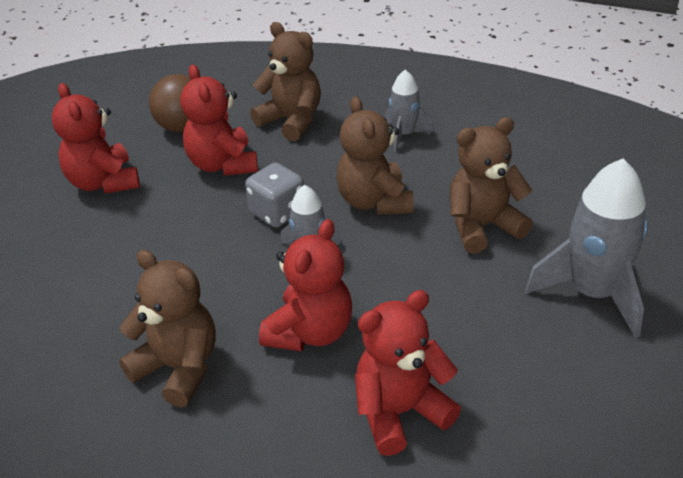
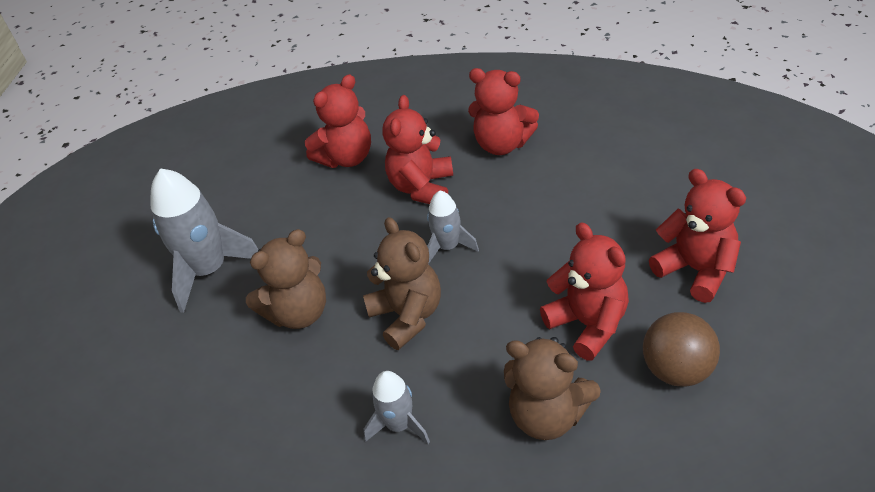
camera: 170 degrees right, 5 degrees up
(178, 368) = (502, 144): brown teddy bear -> red teddy bear
(277, 213) = (497, 279): grey dice -> none

